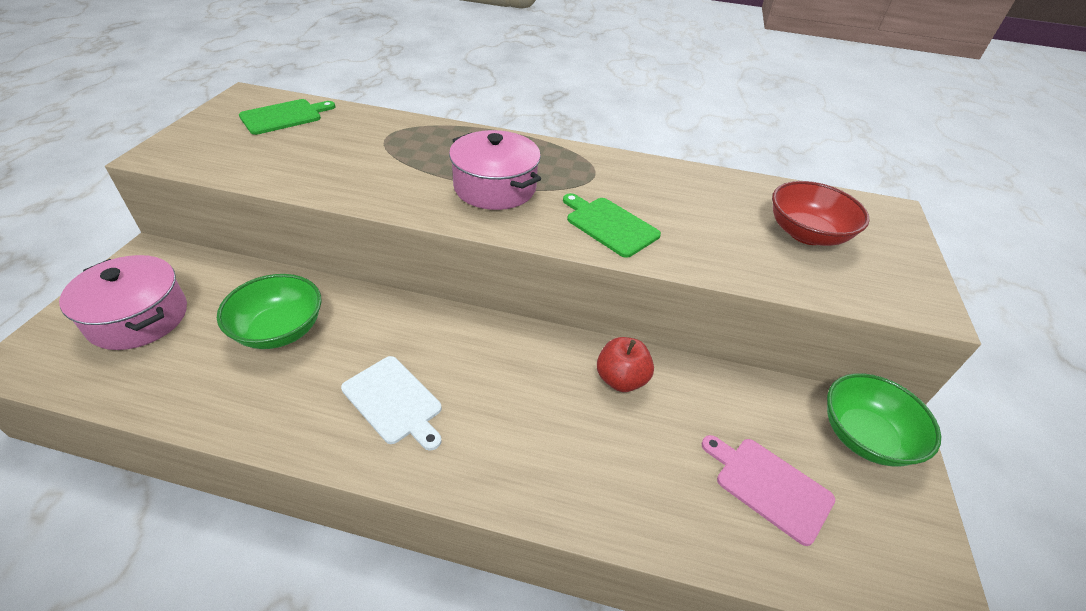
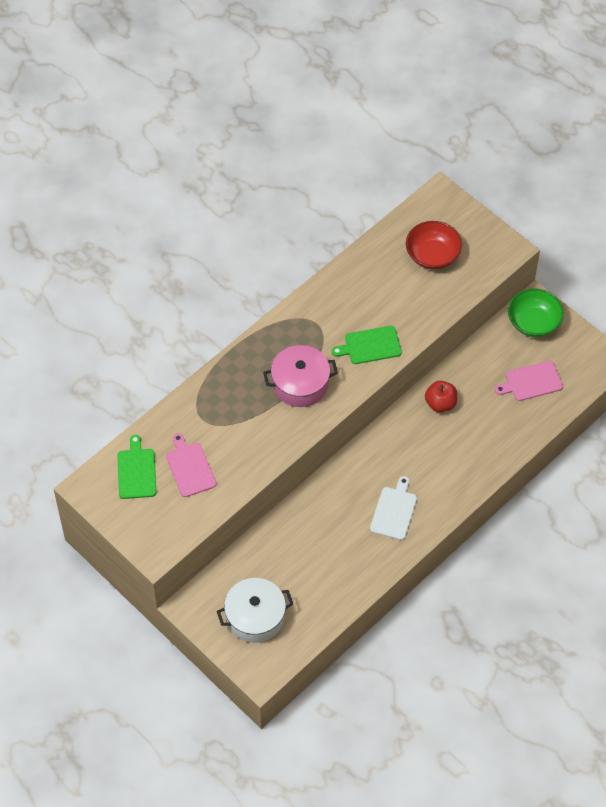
camera: 55 degrees left, 15 degrees up
(138, 318) = (255, 617): pink pot -> white pot
(279, 330) = (308, 549): green bowl -> none
(308, 145) = (189, 467): none -> pink cutting board
(394, 401) = (394, 511): white cutting board -> white cutting board turned 60 degrees counterclockwise

